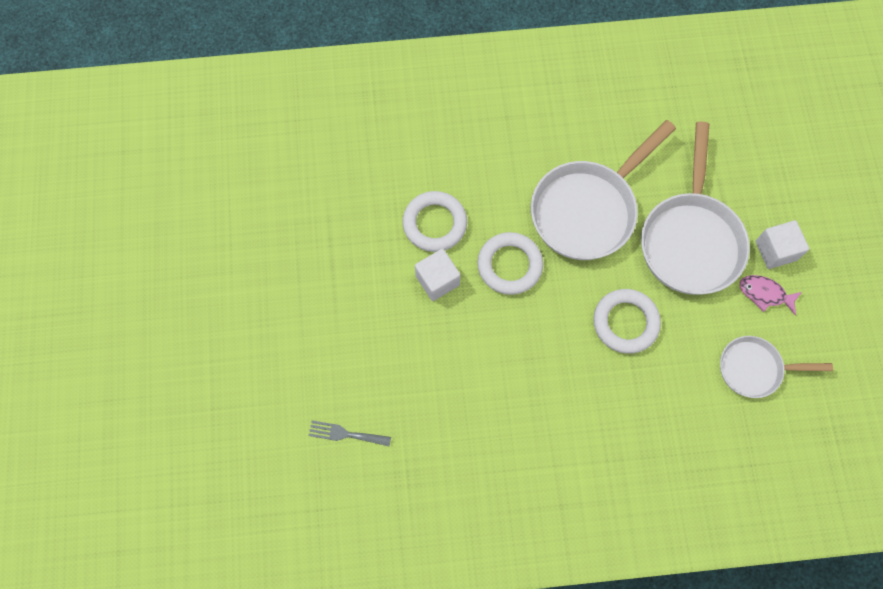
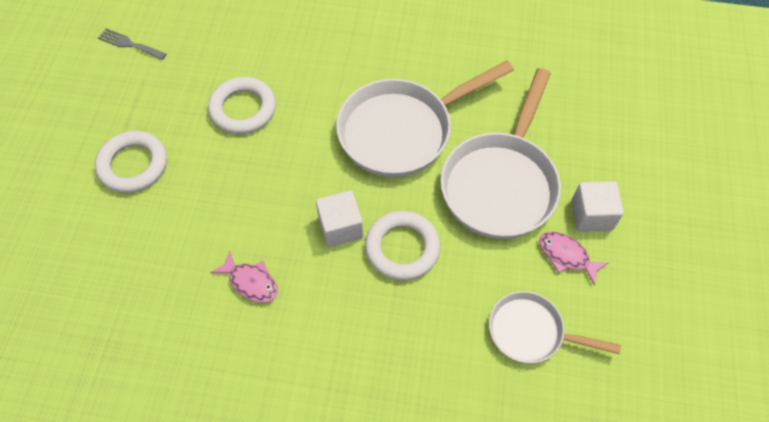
camera: 15 degrees right, 10 degrees down
(345, 434) = (62, 286): grey fork -> grey fork (129, 44)
(437, 280) = (223, 161): white cube -> white cube (340, 227)
(507, 387) = (251, 282): none -> pink fish
(509, 265) = (302, 164): white ring -> white ring (133, 165)

